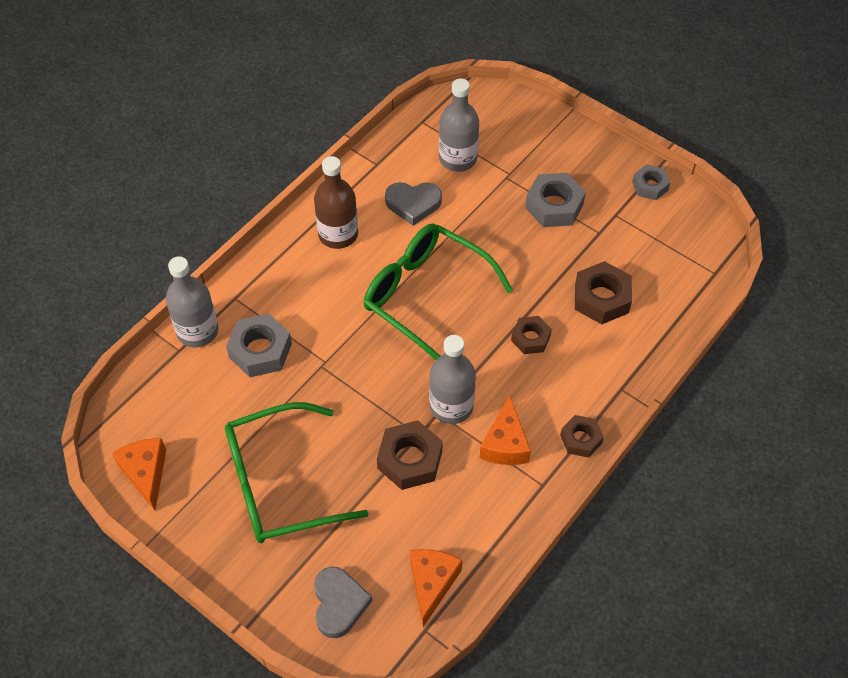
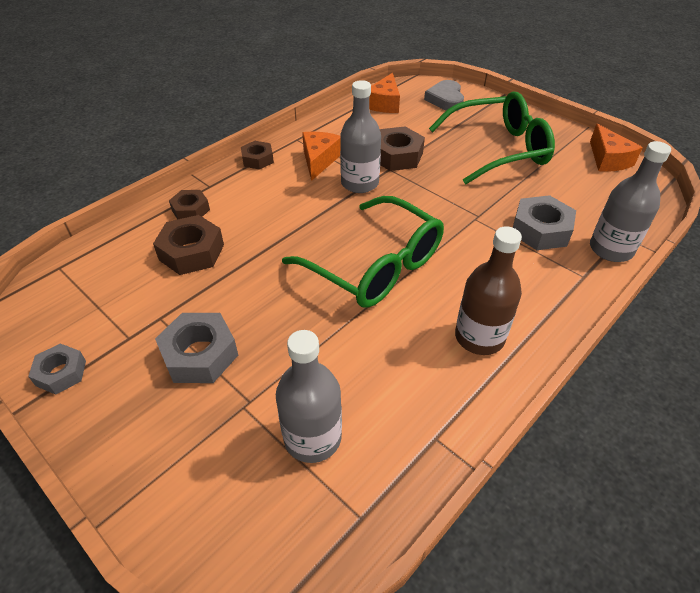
camera: 175 degrees left, 10 degrees down
(413, 204) = (383, 370): grey heart -> none
(530, 338) = (276, 224): brown nut -> brown nut (190, 210)

